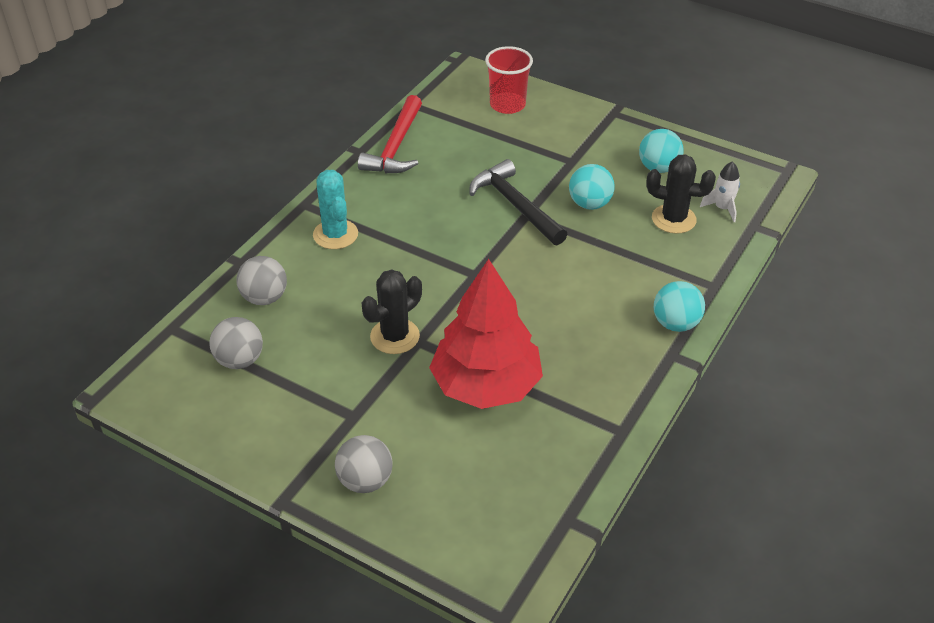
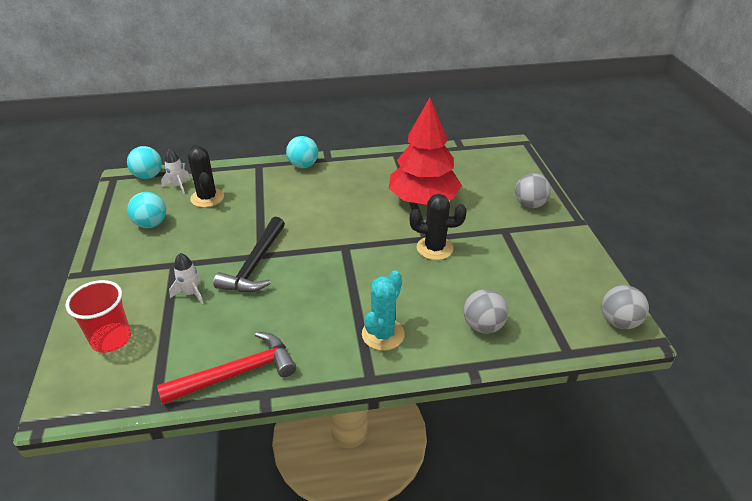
camera: 130 degrees left, 5 degrees down
(239, 360) = (539, 298): grey ball -> grey ball (619, 322)
(517, 156) = (191, 293): none -> white rocket
(589, 204) = (222, 234): turquoise ball -> turquoise ball (148, 176)

